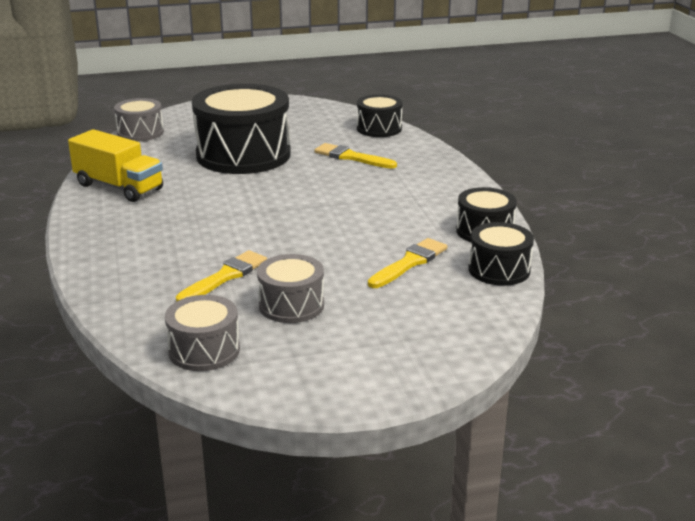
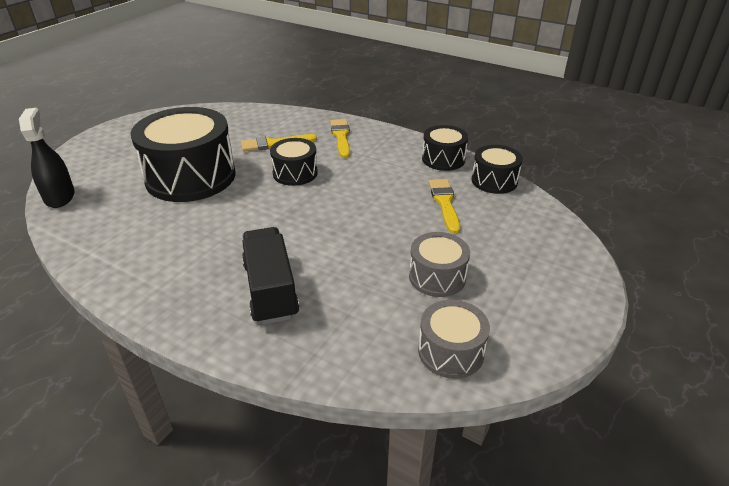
camera: 45 degrees left, 10 degrees up
(119, 187) = (130, 256): yellow truck -> none
(140, 133) = (60, 197): grey drum -> black spray bottle
(162, 249) = (270, 290): none -> black truck
(225, 276) = (357, 283): yellow brush -> yellow brush (341, 137)
(379, 128) = (255, 114): black drum -> black drum (295, 173)

